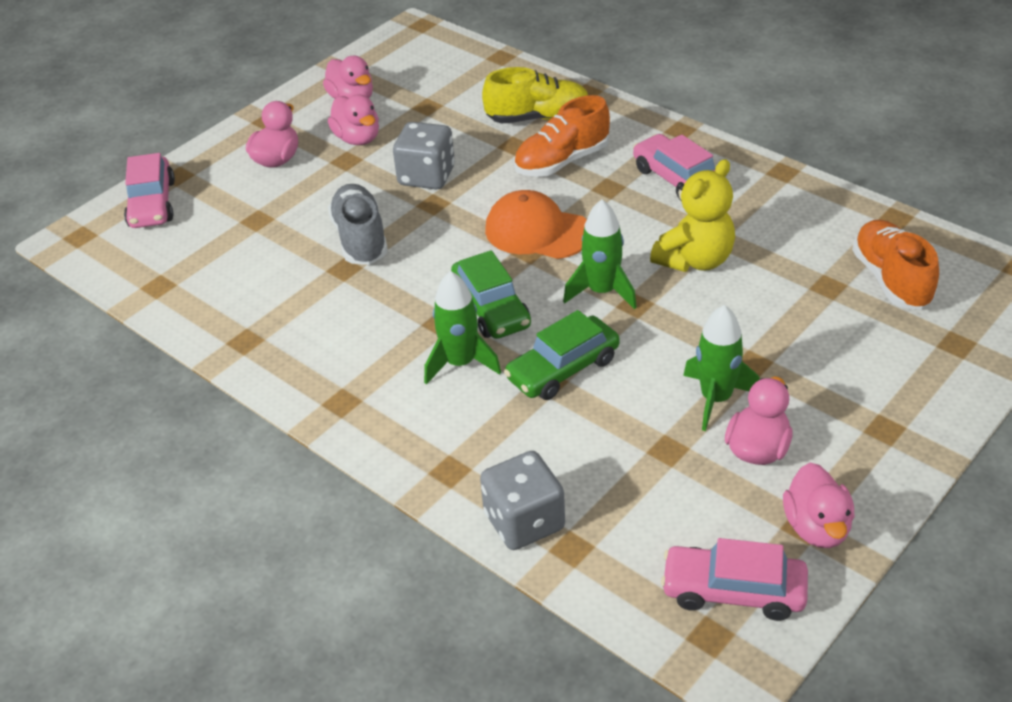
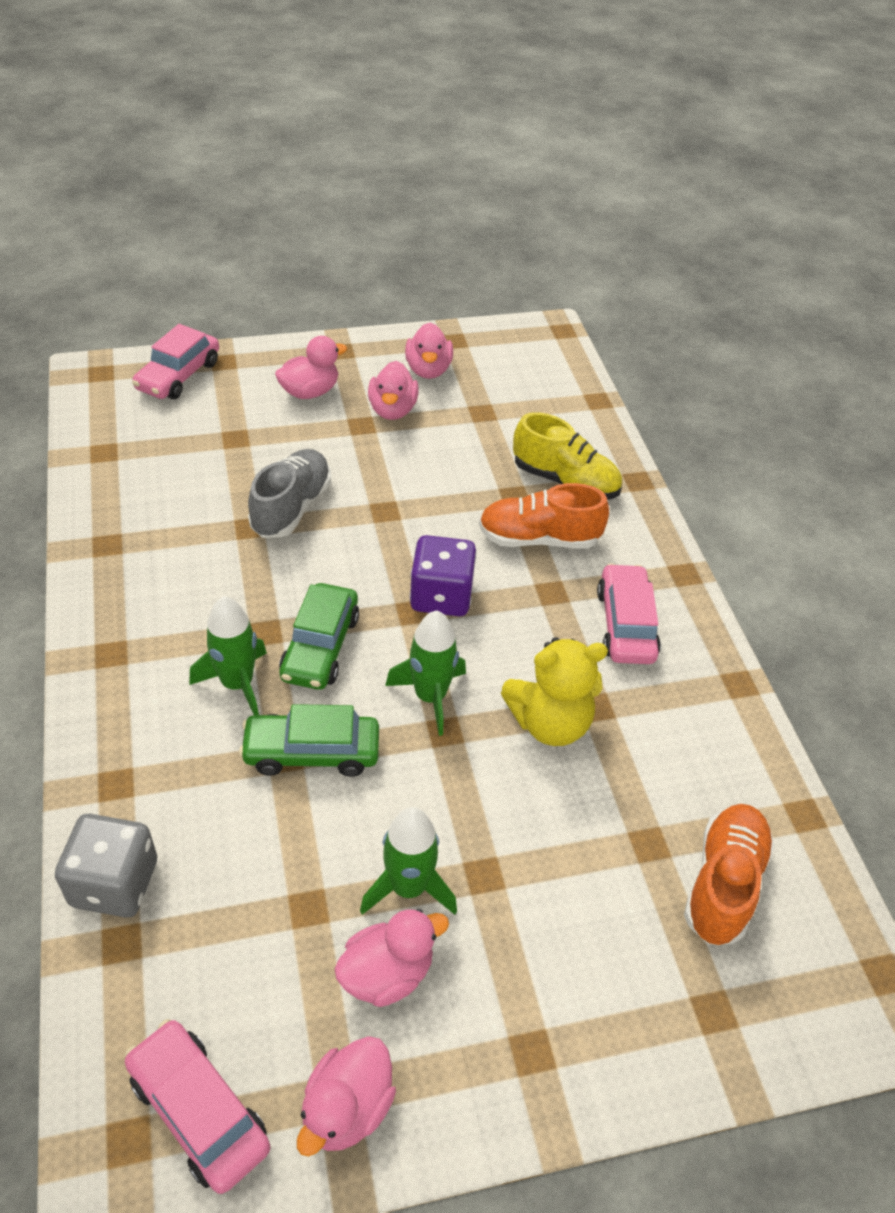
camera: 30 degrees right, 5 degrees up
(426, 176) = (408, 481): grey dice -> none
(537, 231) = (441, 596): orange cap -> purple dice

